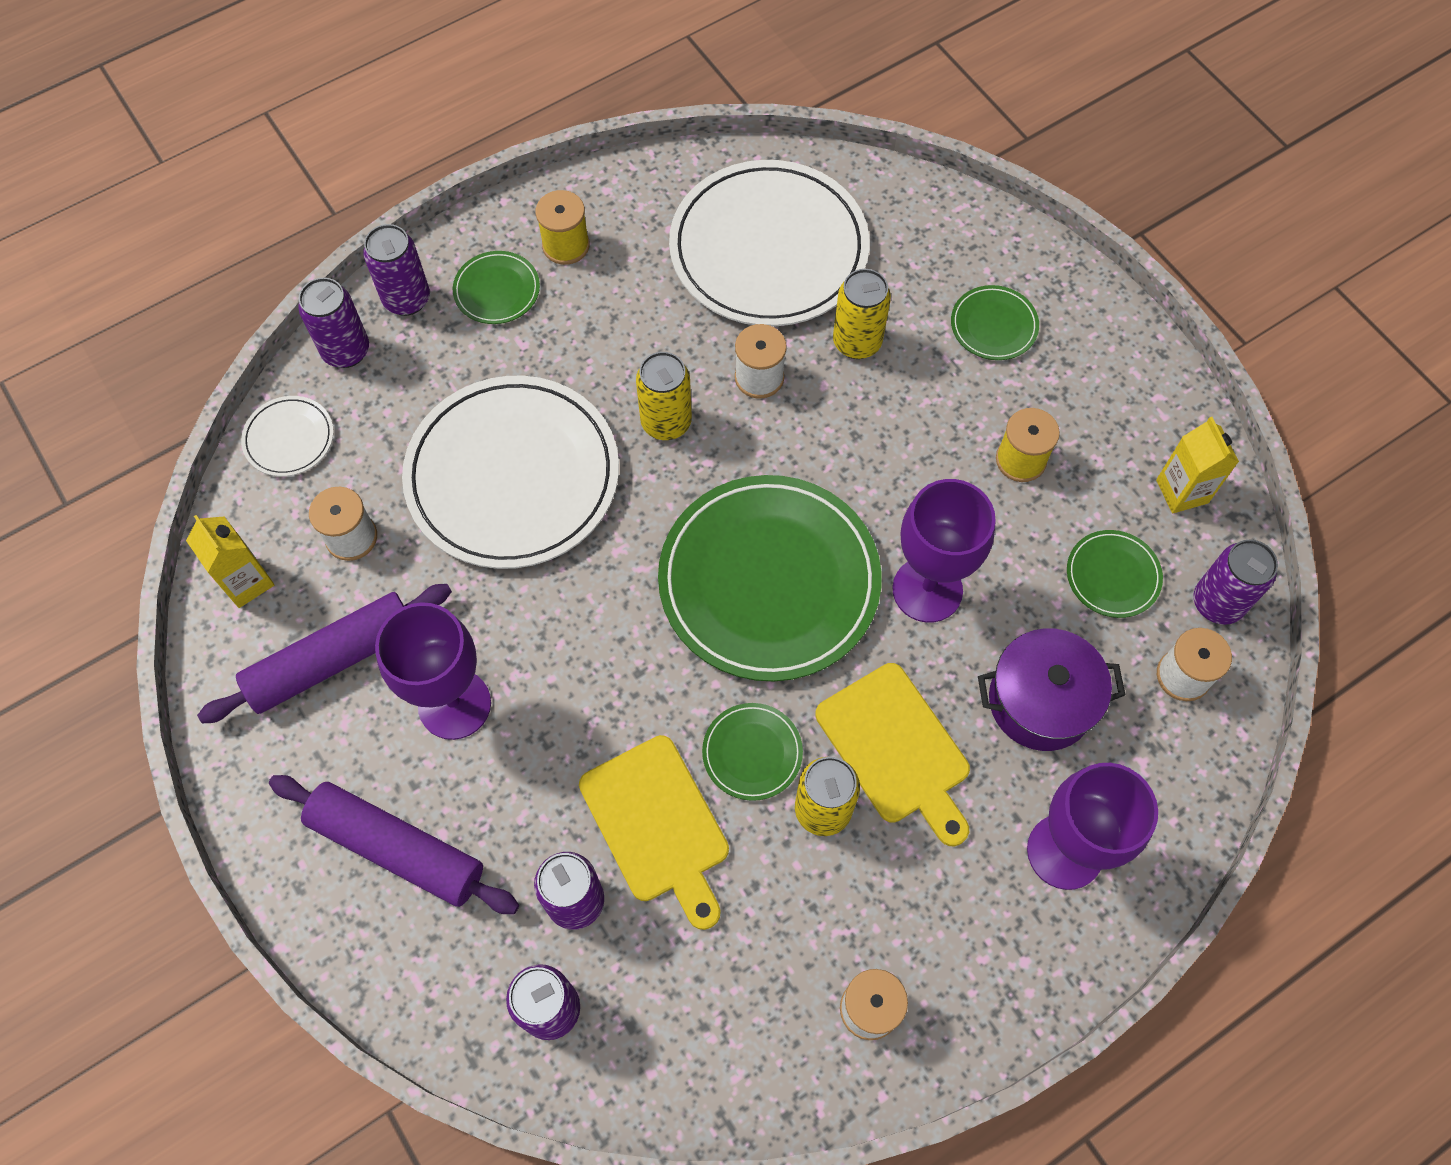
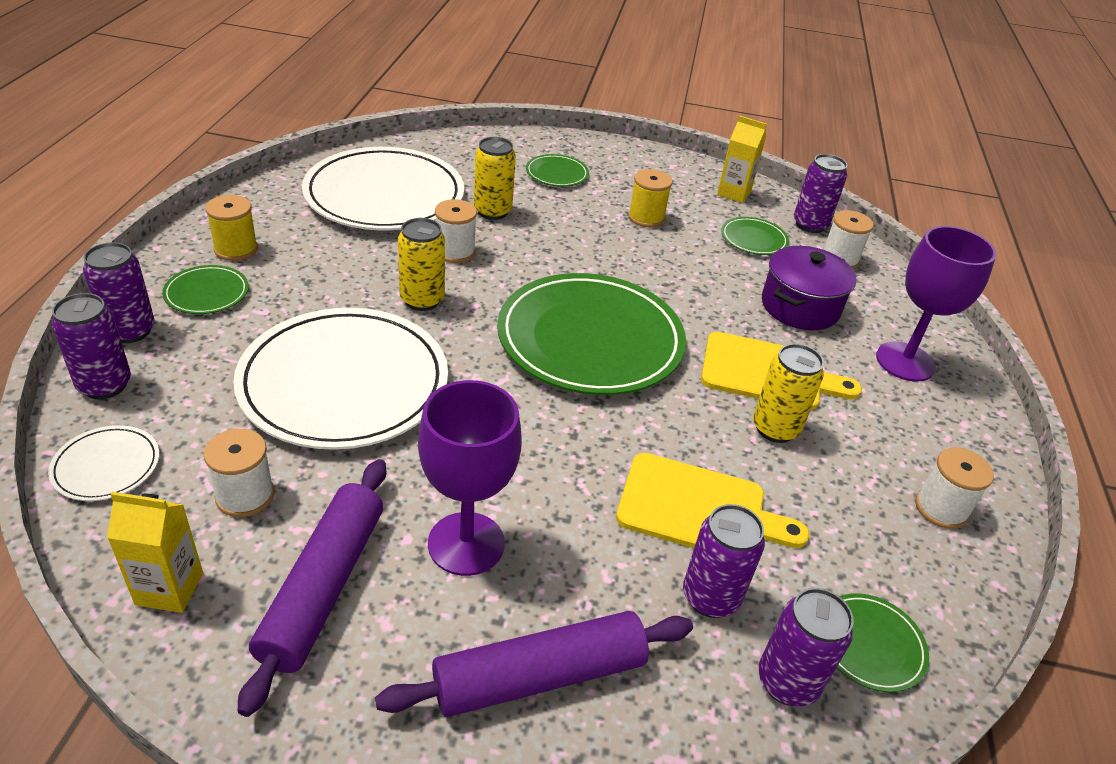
camera: 50 degrees left, 25 degrees down
(752, 753) = (698, 428): green plate -> green plate (870, 644)
(927, 590) = (679, 293): purple goblet -> none

